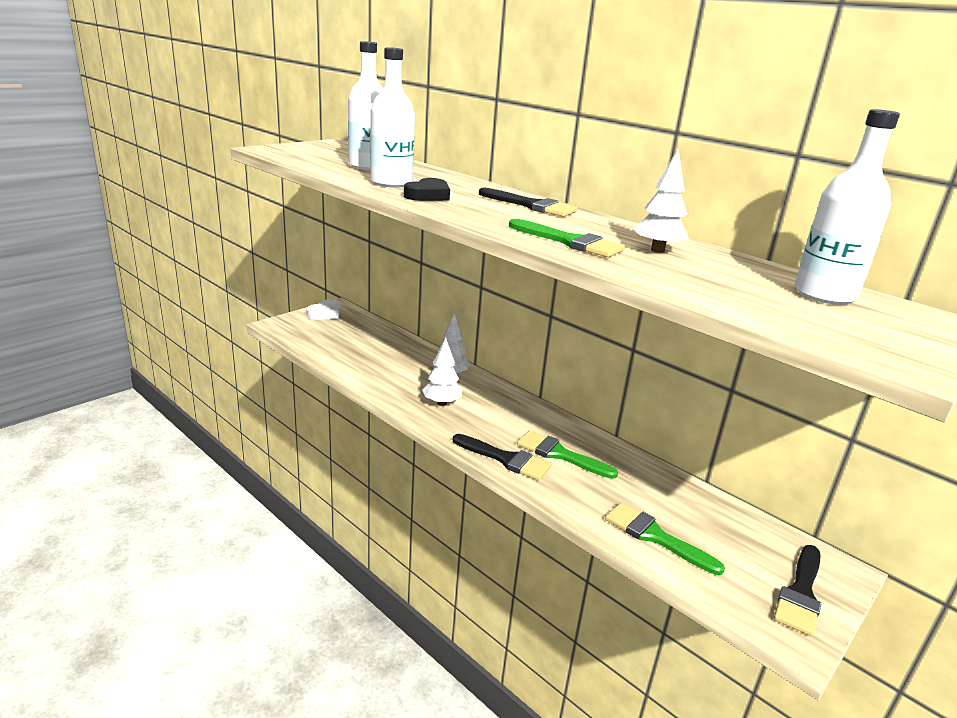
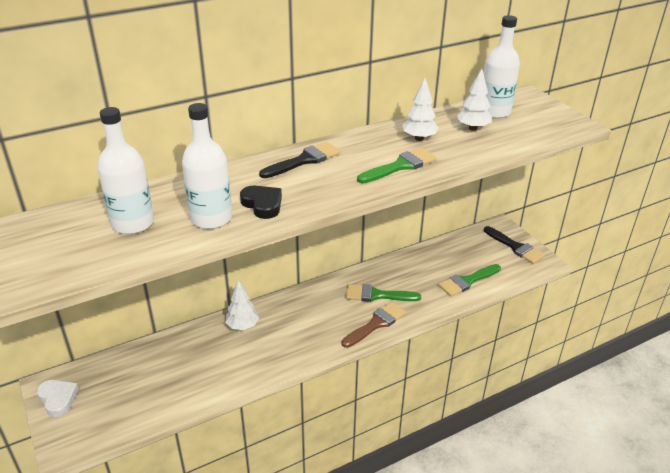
camera: 70 degrees left, 10 degrees up
(442, 403) = (288, 341): white tree -> white tree (473, 128)
(505, 459) = (376, 324): black brush -> brown brush
(560, 454) = (377, 295): green brush -> green brush turned 45 degrees clockwise

